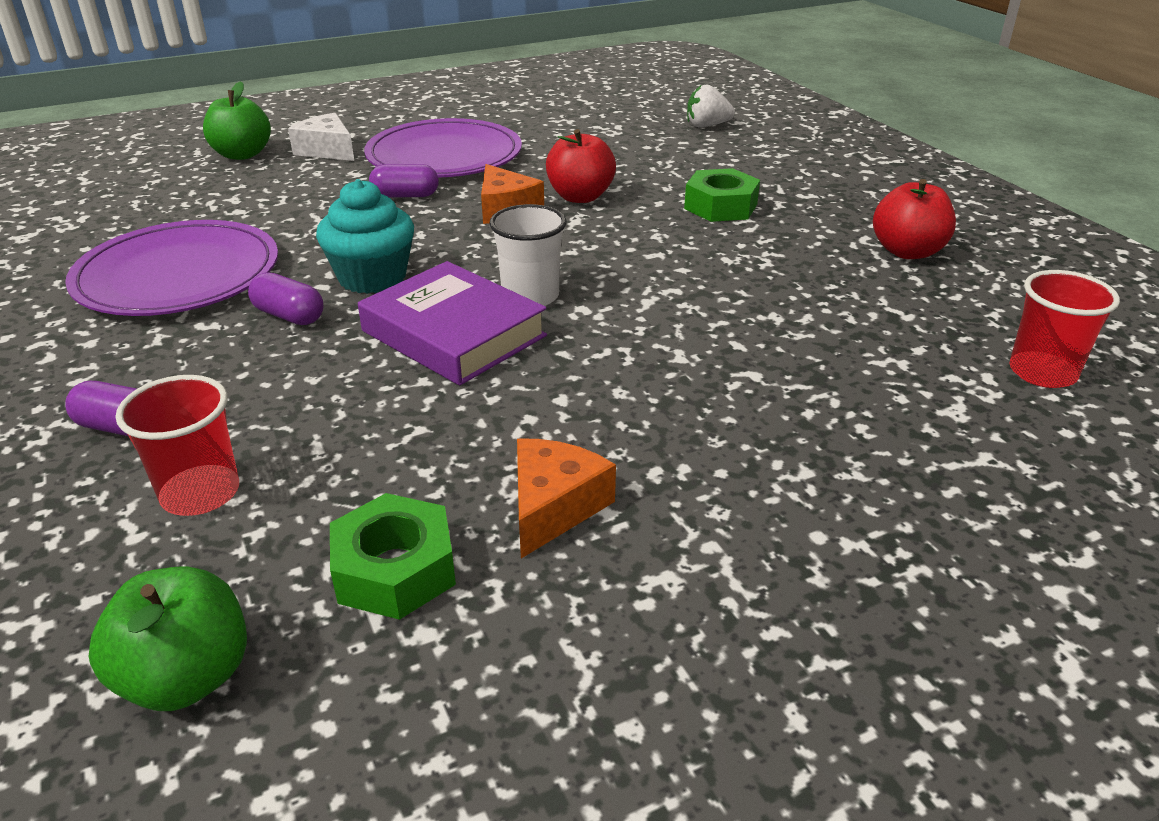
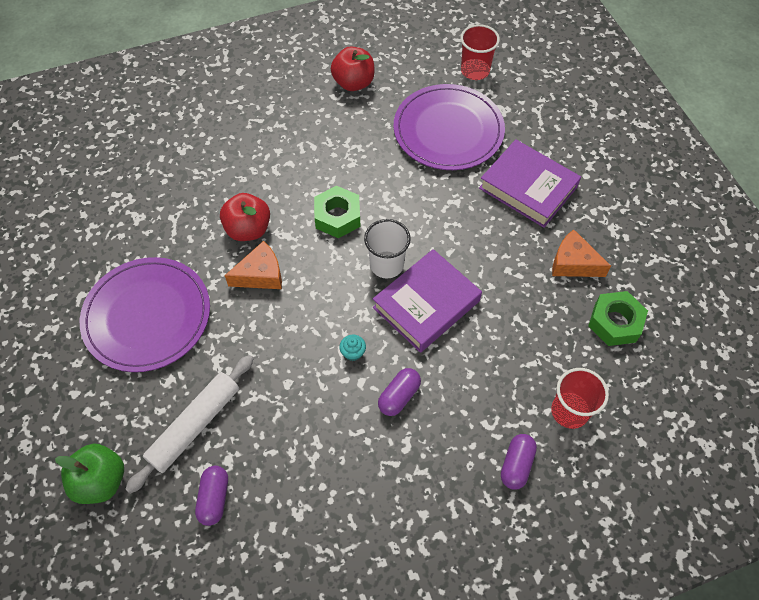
camera: 85 degrees left, 25 degrees up
(178, 275) = (335, 480): purple plate -> purple plate (448, 130)
(187, 677) = (678, 391): green apple -> none
(291, 190) = (195, 425): none -> white rolling pin
(327, 150) = (110, 408): white cheese -> none
(372, 277) = (353, 352): turquoise cupcake -> turquoise cupcake, size x0.43
(405, 196) = (223, 340): purple capsule -> purple capsule (214, 498)
(707, 126) = (133, 139): white strawberry -> none
(720, 206) = (279, 155): green nut -> green nut (337, 217)
(745, 443) = (528, 188): none -> purple book

